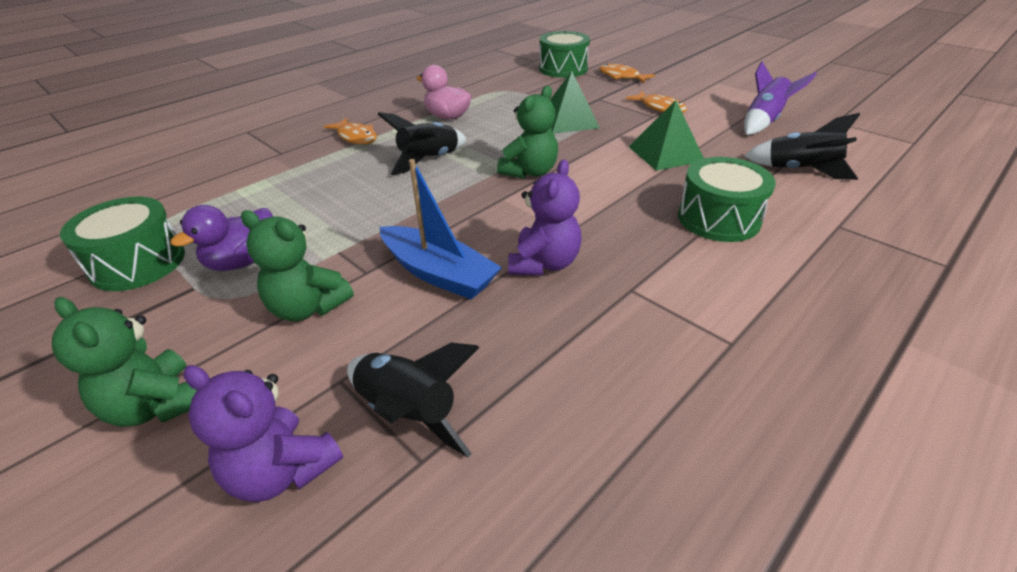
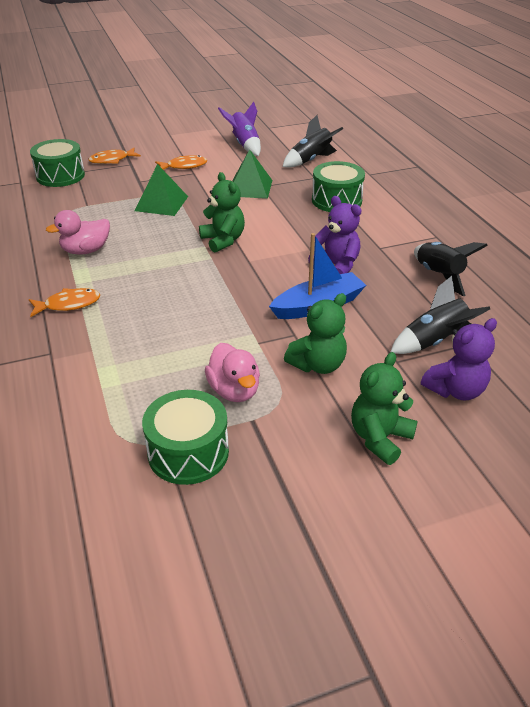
camera: 65 degrees left, 0 degrees up
(158, 405) = (379, 438): green teddy bear -> green teddy bear turned 150 degrees clockwise
(243, 261) = (234, 390): purple duck -> pink duck
(429, 160) = (158, 277): black rocket -> black rocket (439, 275)

